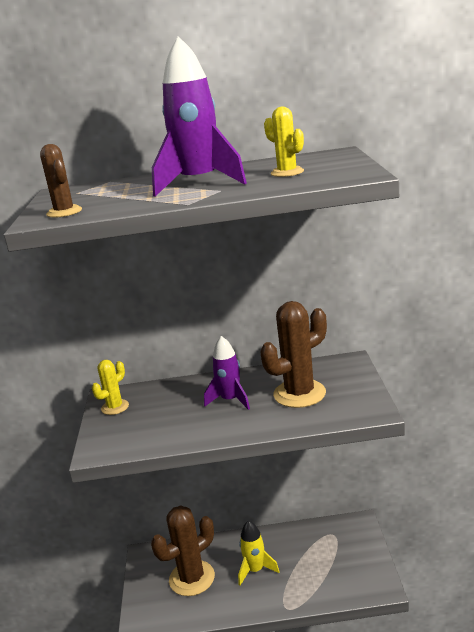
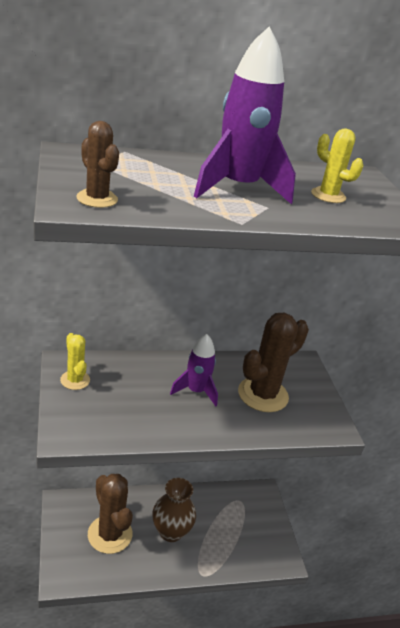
camera: 15 degrees left, 10 degrees up
(115, 407) = (75, 380): yellow cactus -> yellow cactus turned 60 degrees counterclockwise
(192, 578) = (110, 534): brown cactus -> brown cactus turned 75 degrees counterclockwise
(255, 570) = (171, 531): yellow rocket -> brown vase

